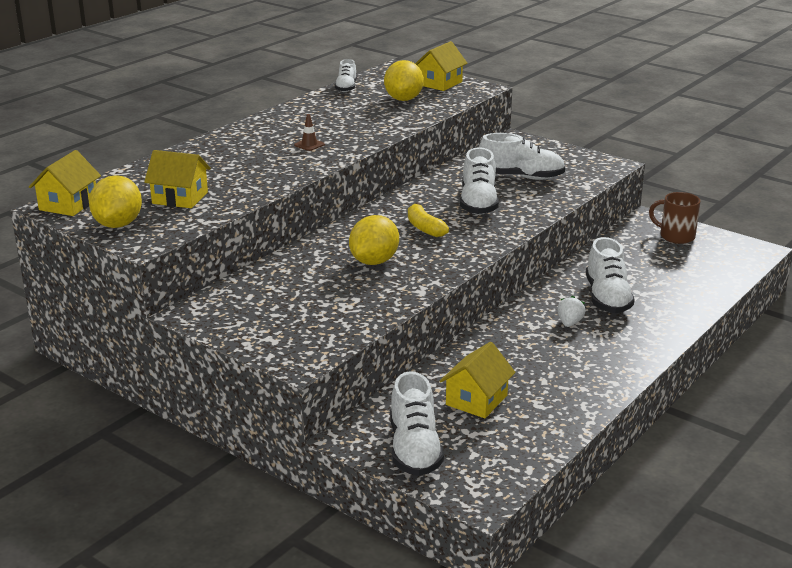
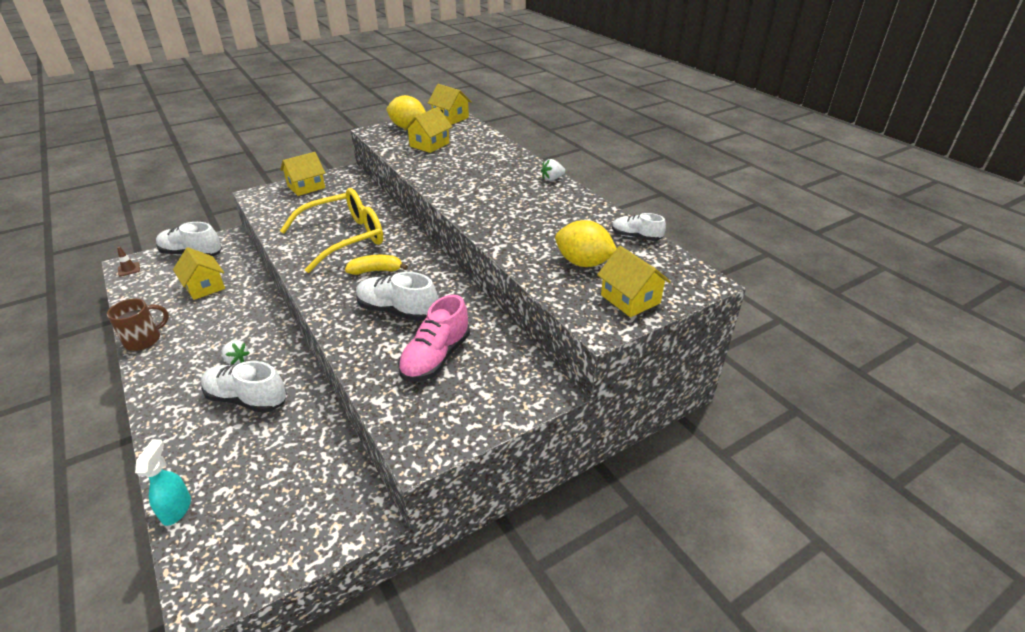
camera: 110 degrees right, 10 degrees up
(248, 125) = (552, 179): none -> white strawberry
(253, 329) = (306, 187): none -> yellow house
(309, 145) = (489, 196): brown traffic cone -> brown traffic cone (129, 269)
(374, 261) = (344, 238): yellow lemon -> yellow glasses
(521, 177) = (436, 358): white shoe -> pink shoe
(675, 236) = (306, 522): brown mug -> brown mug (144, 340)
(725, 284) = (177, 509): none -> turquoise spray bottle

